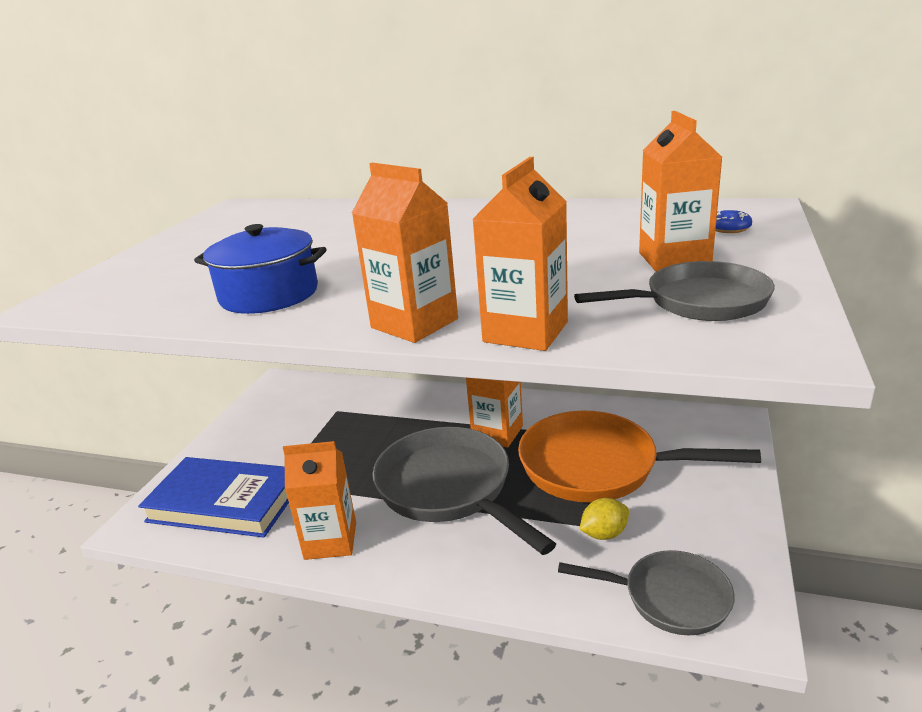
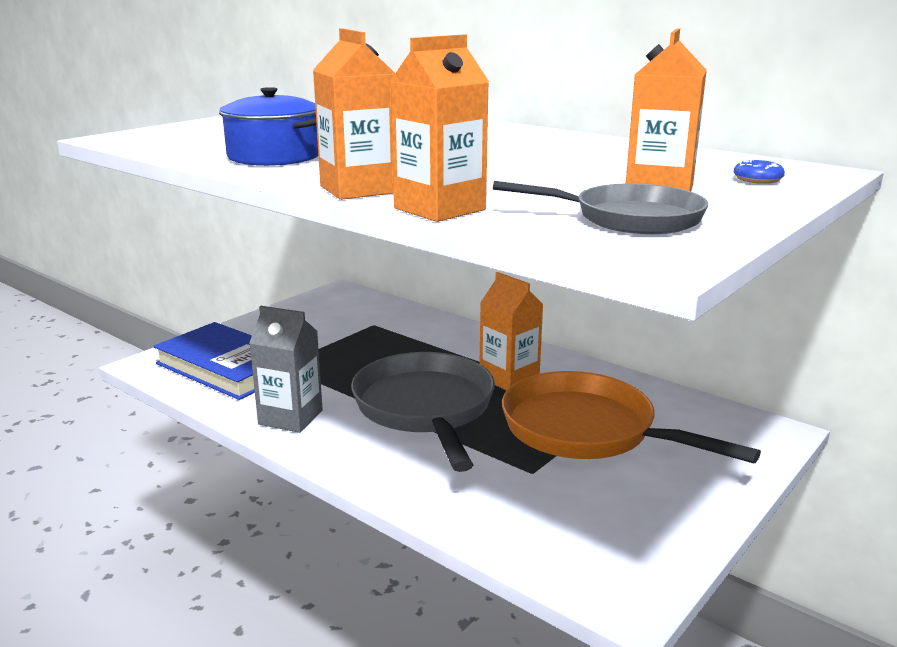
camera: 20 degrees right, 5 degrees down
(330, 540) = (290, 417): orange carton -> grey carton
(604, 534) = (545, 484): yellow lemon -> none
(669, 598) = (565, 552): grey pan -> none

